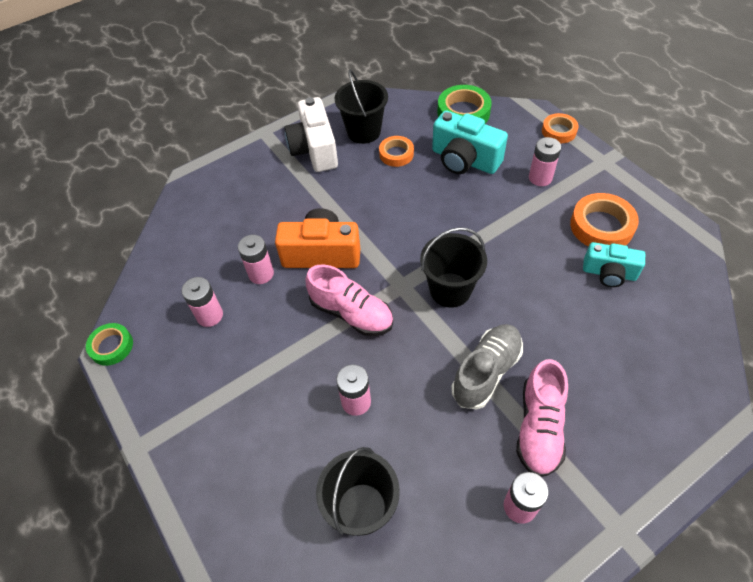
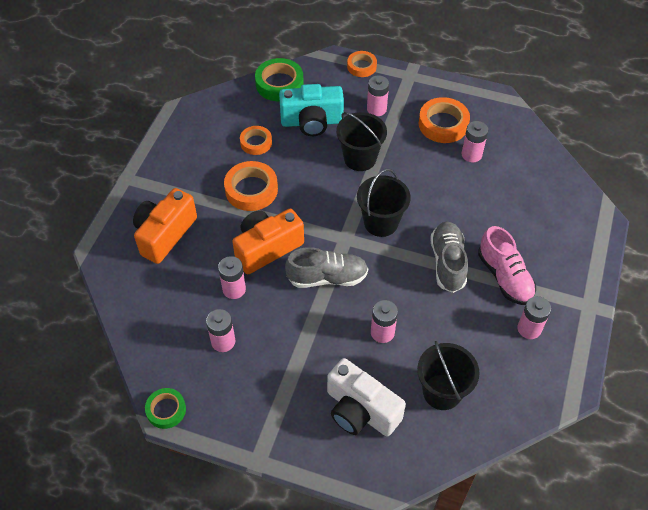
camera: 40 degrees left, 0 degrees up
(250, 193) = (165, 234): none -> orange camera
(314, 149) = (186, 171): white camera -> white camera (360, 410)
(351, 313) = (327, 277): pink shoe -> grey shoe
(355, 193) = (251, 190): none -> orange tape
(363, 132) = (213, 137): black bucket -> black bucket (360, 158)
(609, 273) = (471, 154): turquoise camera -> pink battery

